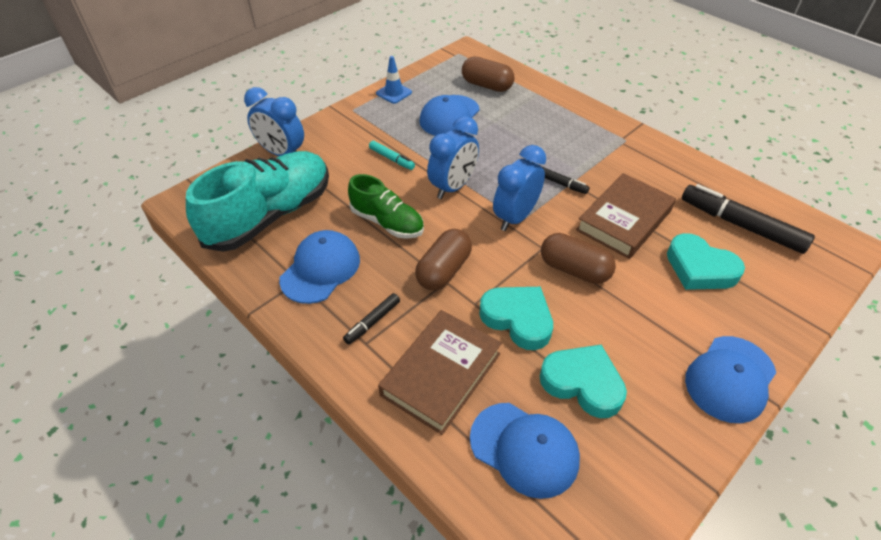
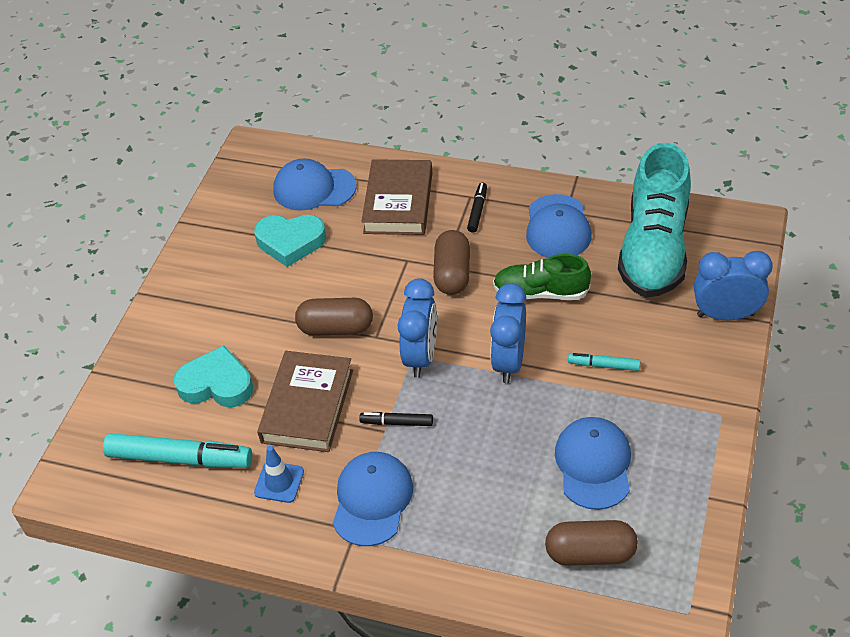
camera: 155 degrees right, 0 degrees up
(394, 93) = (700, 471): blue traffic cone -> blue traffic cone (279, 482)
(518, 319) = (363, 264): turquoise heart -> none
(730, 378) = (176, 294): blue cap -> blue cap (372, 500)
(741, 226) = (179, 458): black marker -> turquoise marker

